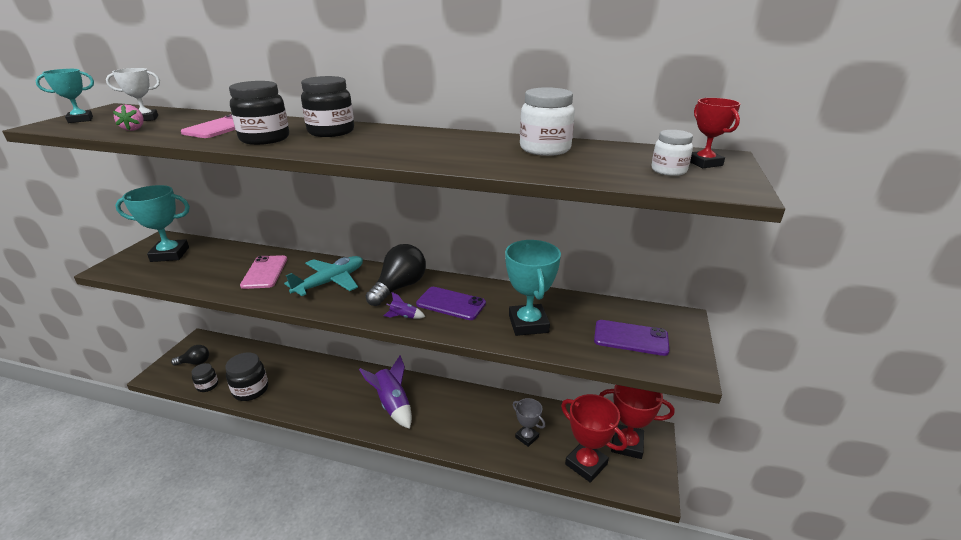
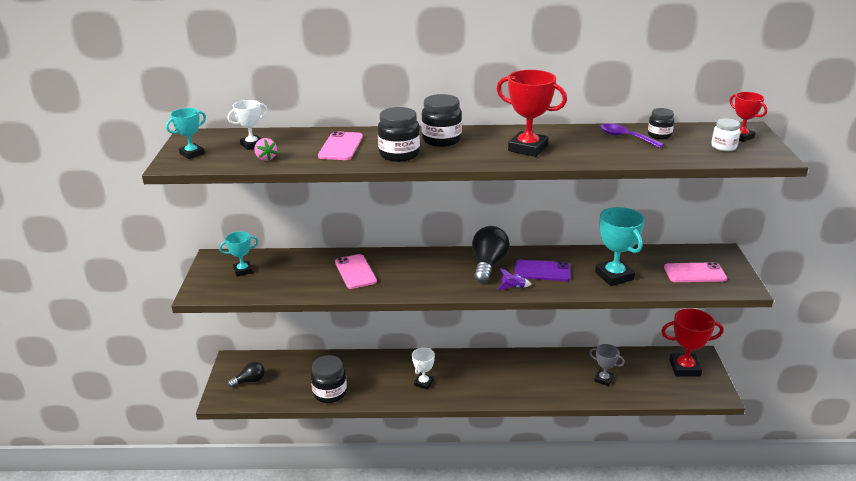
camera: 15 degrees left, 0 degrees up
(170, 254) = (243, 270): turquoise trophy -> turquoise trophy, size x0.59
(207, 385) = (283, 398): black jar -> black jar (659, 135)
(330, 282) = (424, 270): turquoise plane -> none
(342, 399) = (423, 383): none -> white trophy
(392, 405) = (473, 378): purple rocket -> none
(545, 149) = (625, 137): white jar -> purple spoon
(586, 464) = (660, 388): red trophy -> red trophy (528, 148)
(630, 338) = (694, 273): purple phone -> pink phone

